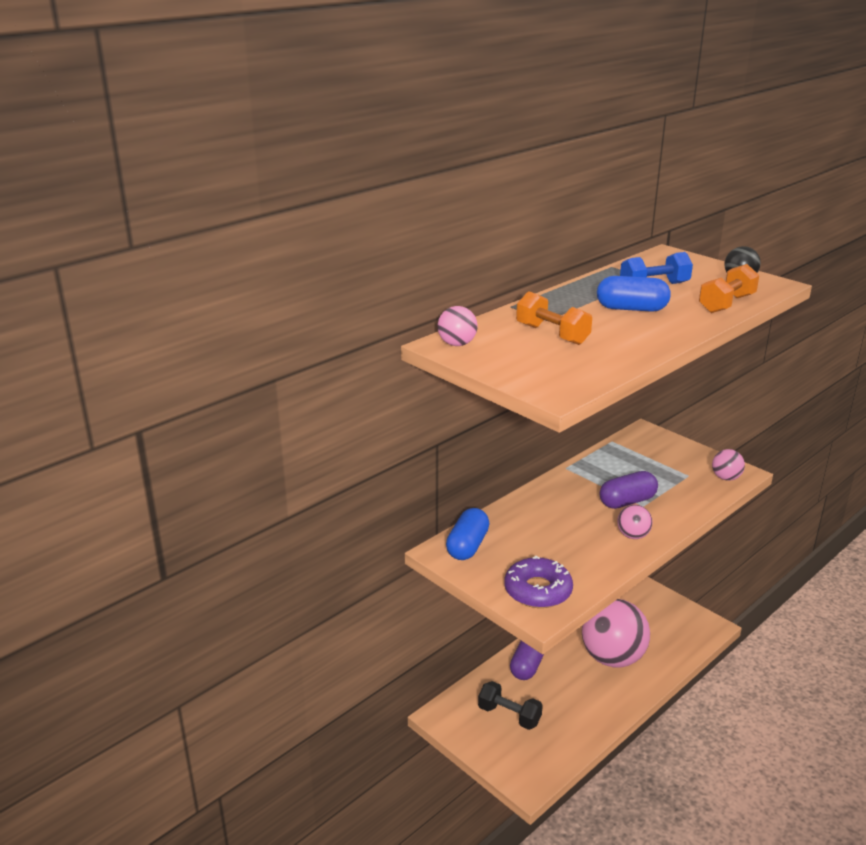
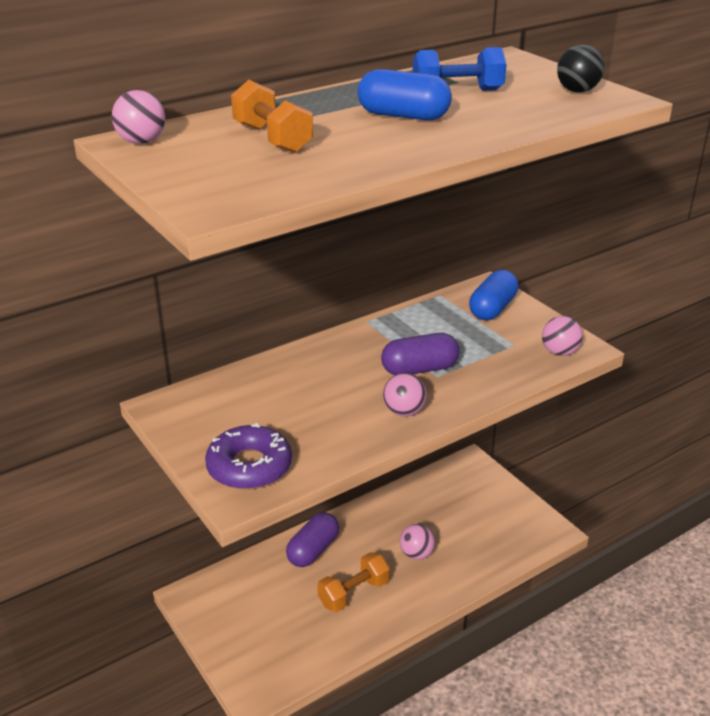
camera: 10 degrees right, 5 degrees up
(467, 546) = (196, 403): blue capsule -> blue capsule (492, 309)
(509, 715) = (267, 606): black dumbbell -> none
(612, 658) = (416, 554): pink ball -> pink ball, size x0.44
(726, 304) = (535, 118): orange dumbbell -> orange dumbbell (353, 593)

